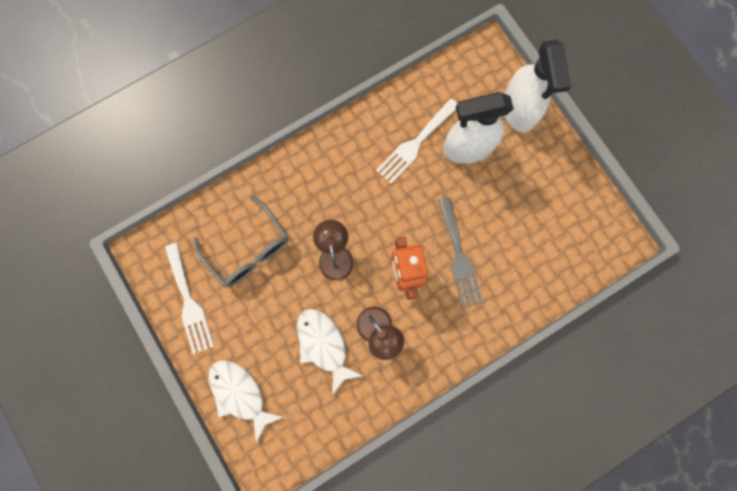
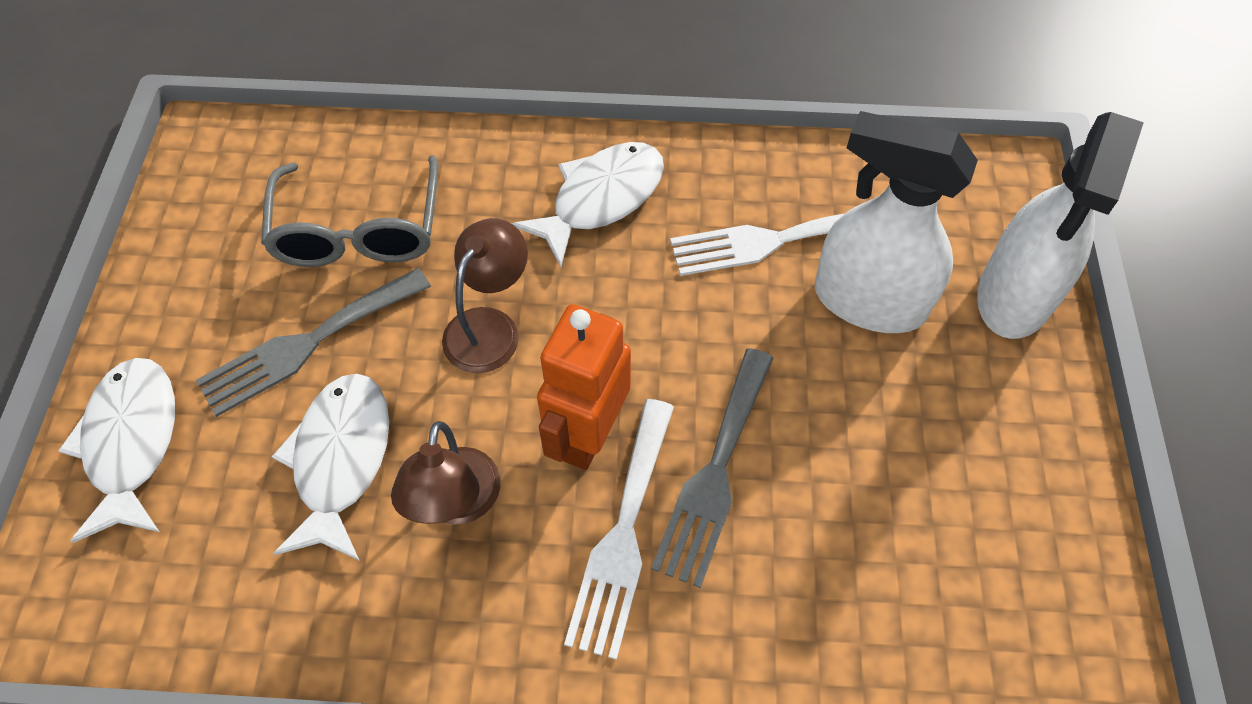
camera: 35 degrees right, 20 degrees down
(189, 302) = (196, 249): white fork -> white fork (623, 534)
(271, 310) = (307, 344): none -> grey fork
(335, 169) = (601, 199): none -> white fish

